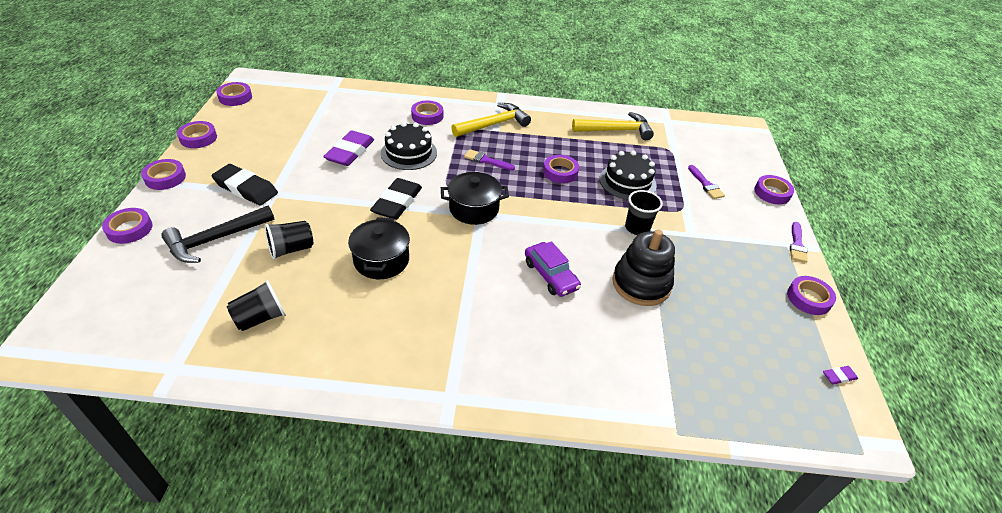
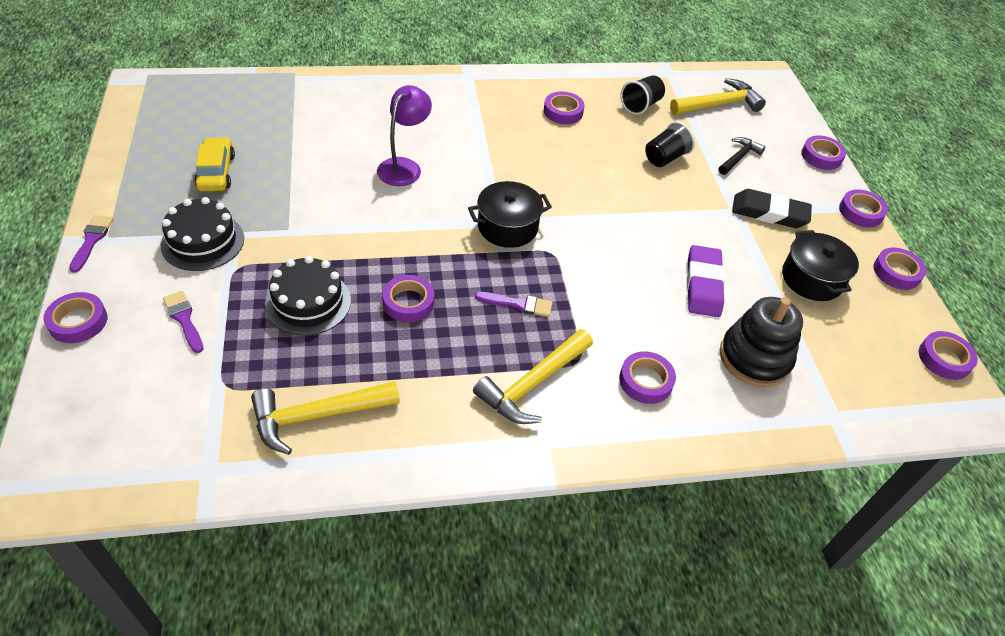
camera: 165 degrees right, 5 degrees up
(164, 307) = (718, 104): none -> yellow hammer
(216, 239) = (739, 157): black hammer -> black hammer, size x0.62
(381, 260) = (575, 159): black pot -> black pot (811, 279)
(397, 202) = (598, 222): black eraser -> none
(409, 153) = (628, 298): black cake -> black cake (203, 241)
(550, 275) = (404, 166): purple car -> purple lamp
(637, 228) = (303, 232): black cup -> none
(641, 284) = (308, 170): black stacking toy -> black stacking toy (754, 358)
(724, 293) = (216, 172): none -> yellow car
(808, 298) = (119, 178): purple tape -> purple tape (563, 112)
(839, 376) = (134, 117): purple eraser -> none

